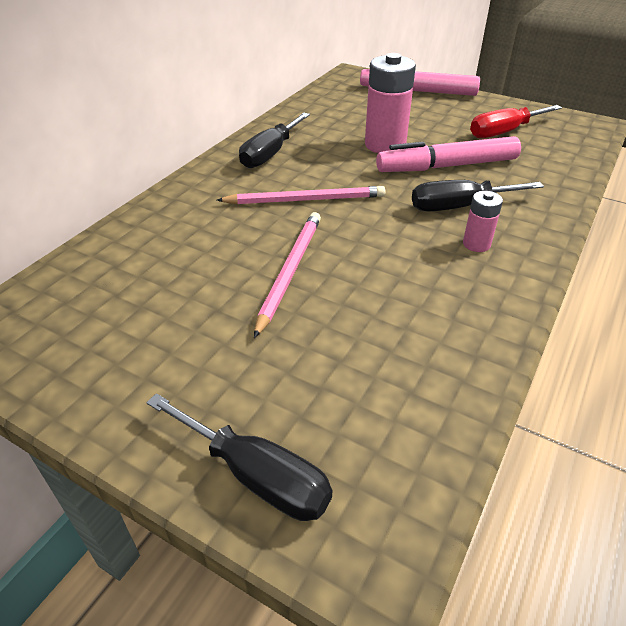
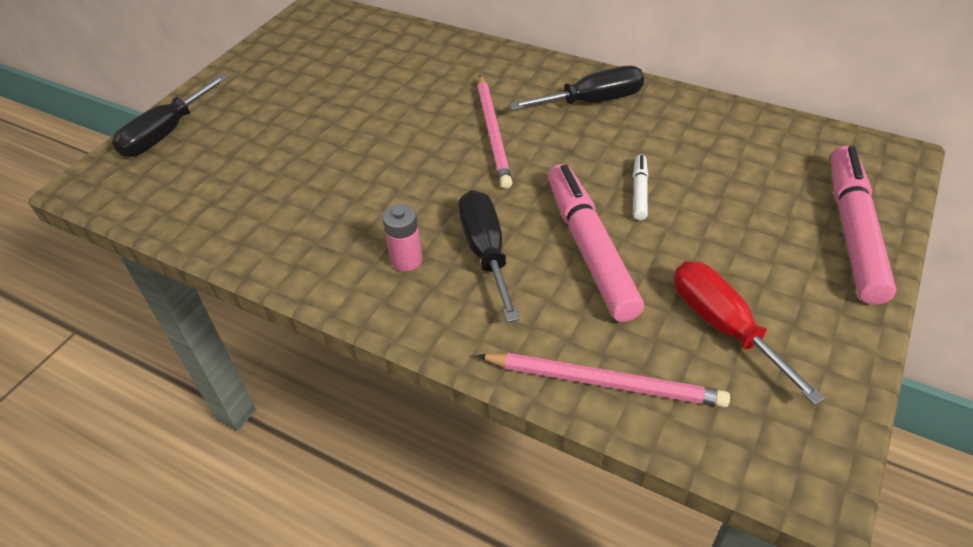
camera: 90 degrees right, 5 degrees up
(270, 154) = (592, 101): black screwdriver -> black screwdriver turned 135 degrees clockwise
(290, 271) = (370, 132): pink pencil -> pink pencil (605, 382)
(385, 145) = (639, 191): pink battery -> white marker

